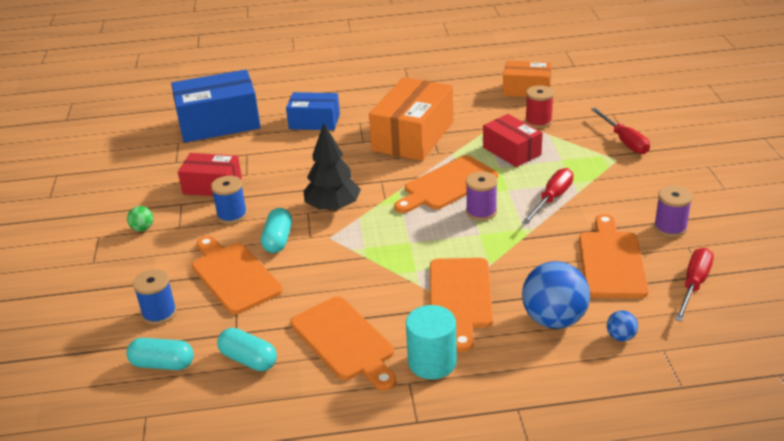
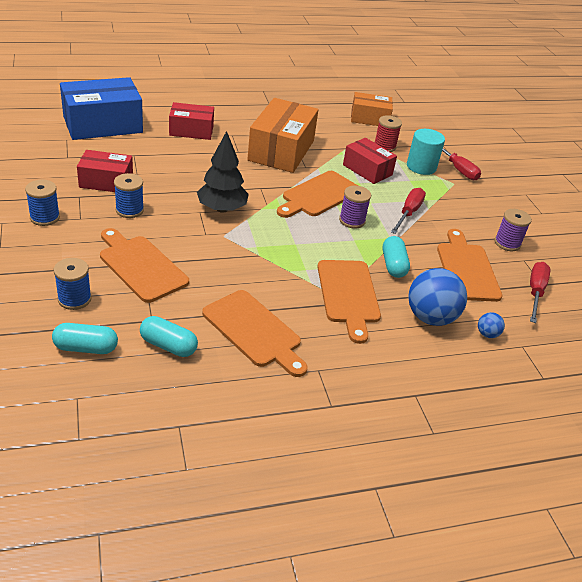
camera: 15 degrees left, 5 degrees up
(142, 228) = (45, 217): green ball -> blue spool
(278, 240) = (177, 235): turquoise capsule -> turquoise capsule (393, 265)
(314, 121) = (191, 130): blue box -> red box
(432, 362) = (335, 352): turquoise cylinder -> turquoise cylinder (421, 167)

